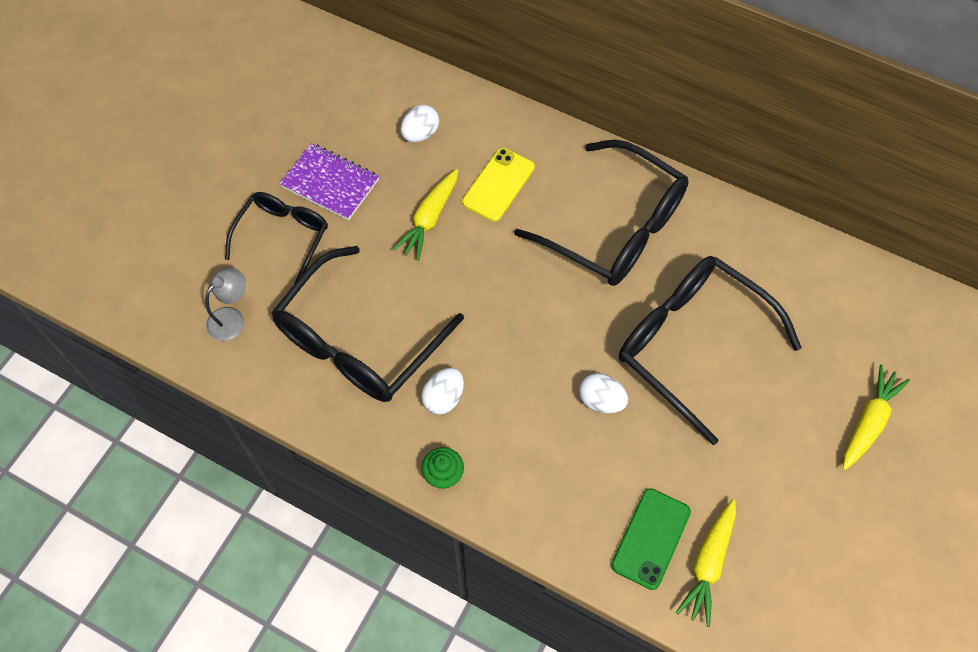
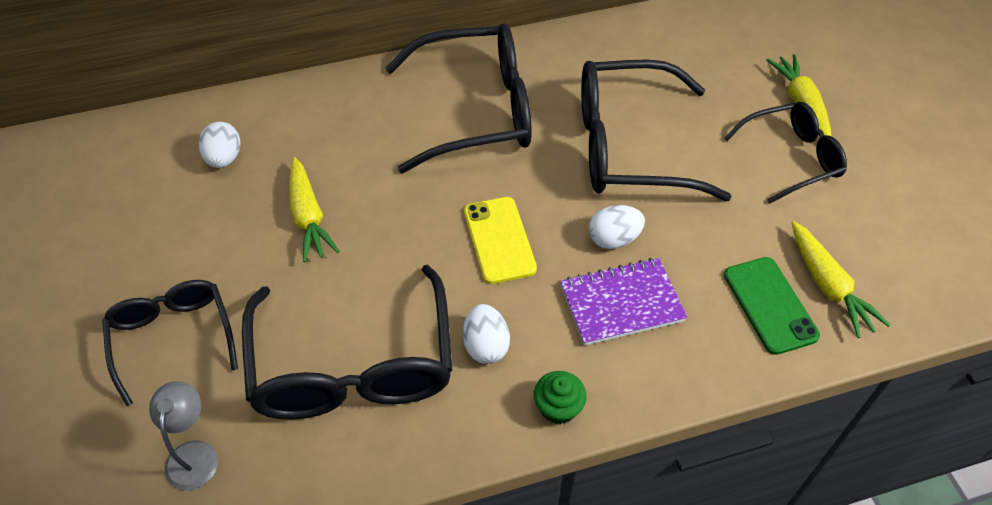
camera: 45 degrees left, 10 degrees down
(330, 183) = (175, 257): purple notebook -> purple notebook (621, 303)
(498, 185) = (342, 148): yellow phone -> yellow phone (499, 240)
(804, 455) = (791, 158): none -> black glasses

